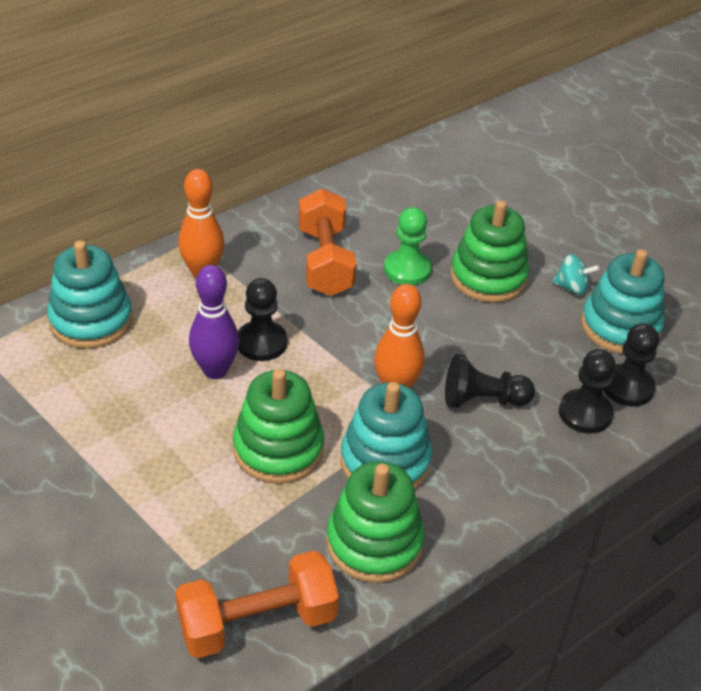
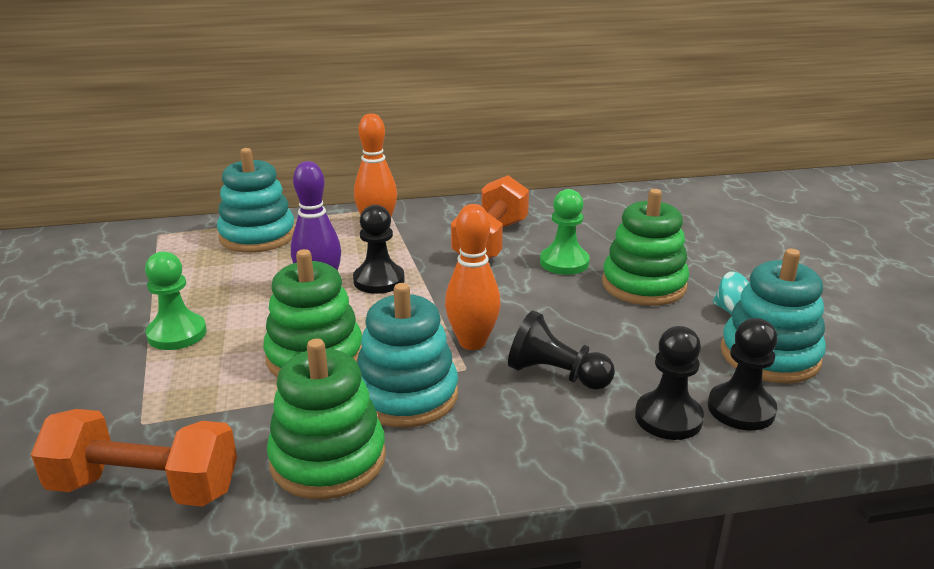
camera: 30 degrees right, 15 degrees down
(131, 468) = (177, 334): none -> green pawn

